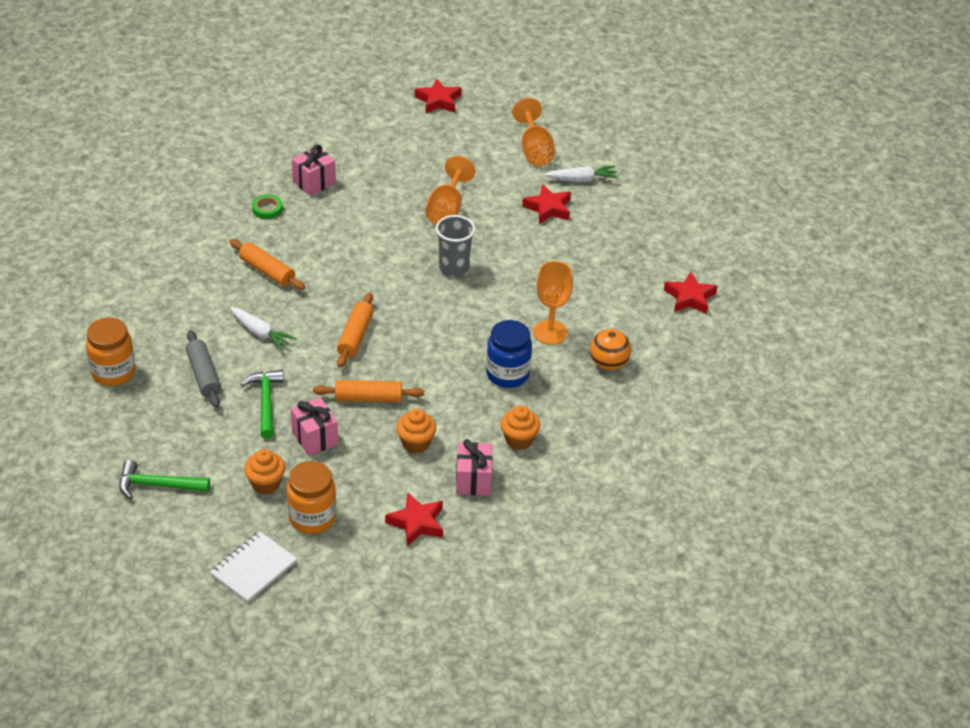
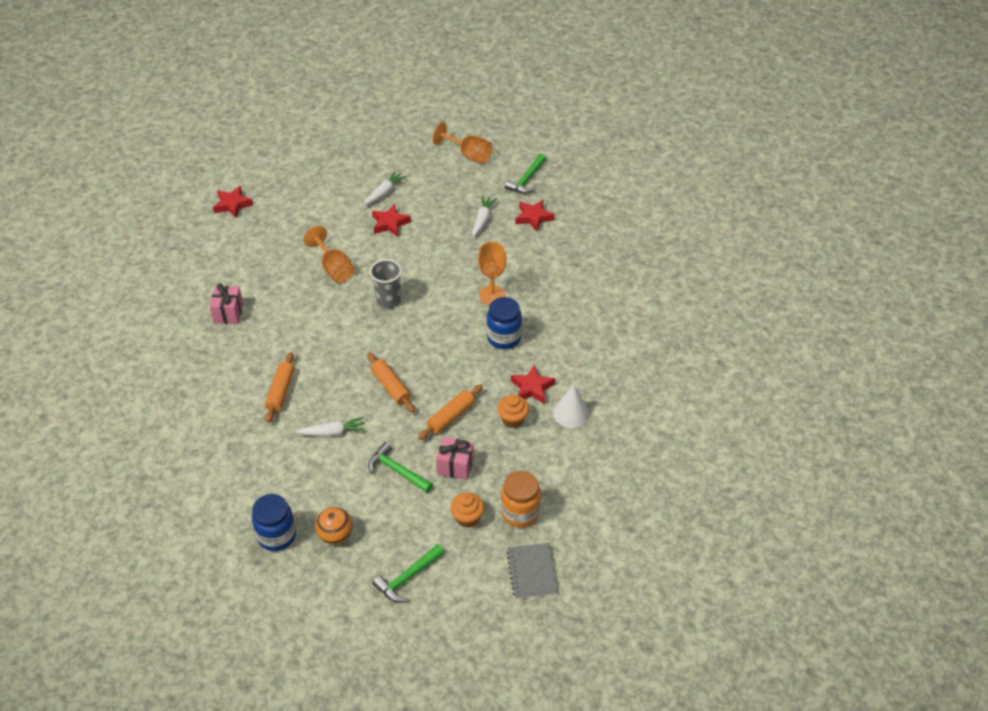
camera: 45 degrees left, 5 degrees up
(113, 372) = (277, 536): orange jar -> blue jar
(203, 375) = (336, 487): grey rolling pin -> none
(253, 568) = (532, 572): white notebook -> grey notebook
(267, 209) = (223, 353): green tape -> none
(267, 271) = (280, 391): orange rolling pin -> orange rolling pin turned 75 degrees counterclockwise
(417, 523) = (577, 463): red star -> red star (532, 388)
(473, 480) = (571, 413): pink gift -> white cone
(519, 440) = (561, 370): orange cupcake -> none
(534, 150) = (333, 194): orange goblet -> orange goblet (469, 155)
(608, 364) = (545, 288): orange ball -> orange ball (335, 535)
(638, 264) = (482, 219): none -> white carrot
(734, 261) = (527, 179): none -> green hammer

